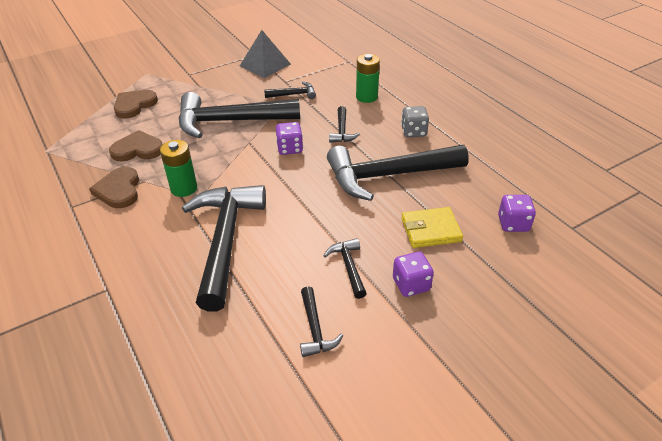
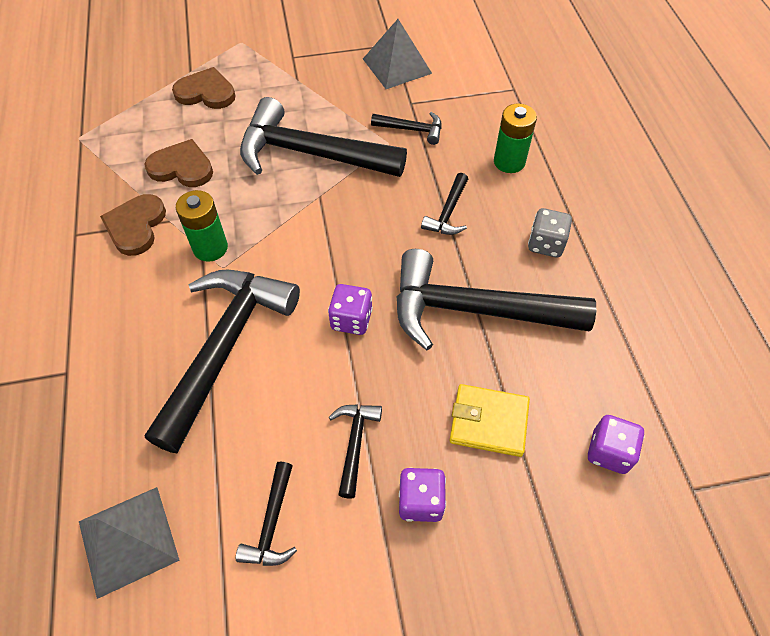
camera: 20 degrees right, 15 degrees up
(134, 105) = (206, 92): brown heart -> brown heart turned 45 degrees clockwise
(210, 374) = (128, 540): none -> grey pyramid
(290, 148) = (366, 223): purple dice -> purple dice (351, 319)

